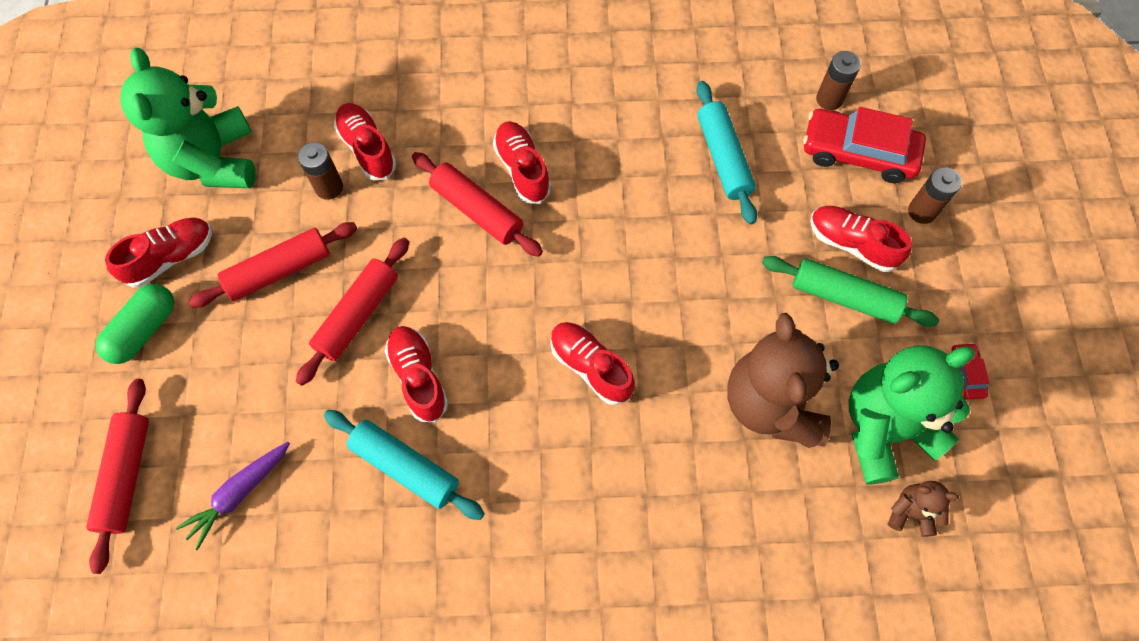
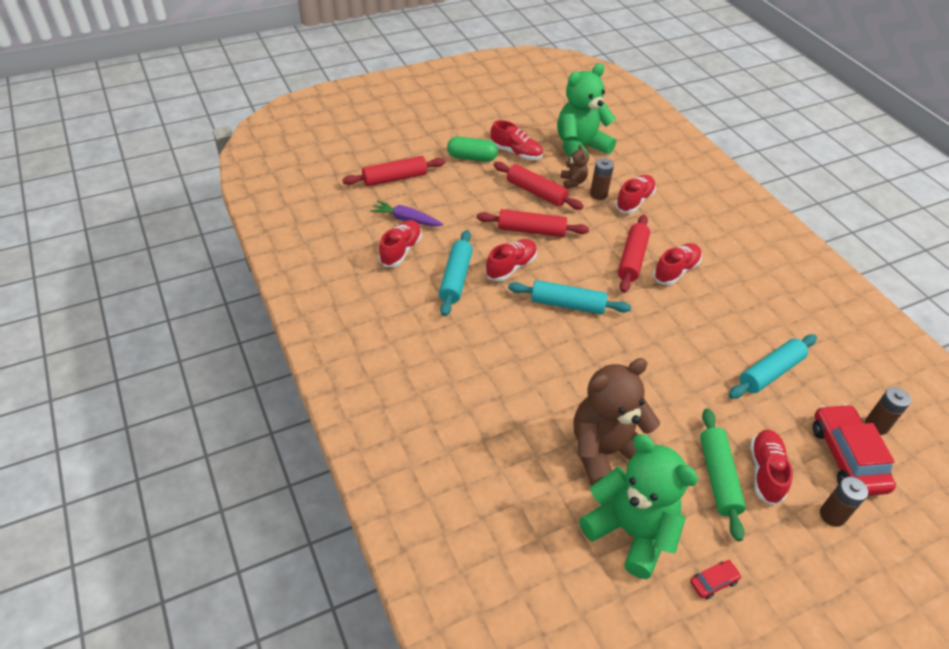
camera: 65 degrees right, 20 degrees down
(522, 334) = (567, 304): none -> turquoise rolling pin
(590, 366) = (568, 343): red shoe -> red shoe (401, 250)
(911, 512) = (576, 566): brown teddy bear -> brown teddy bear (573, 182)

